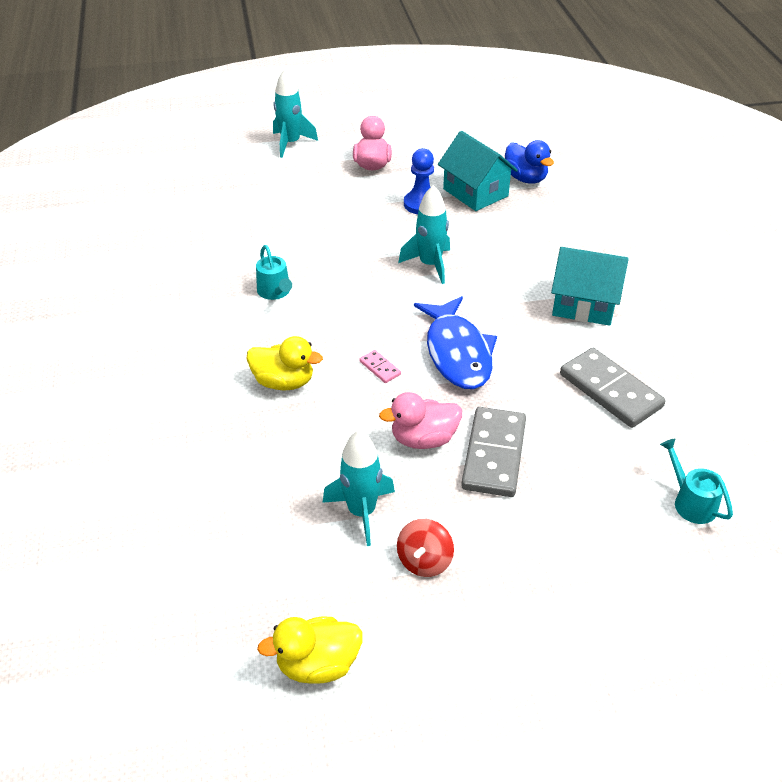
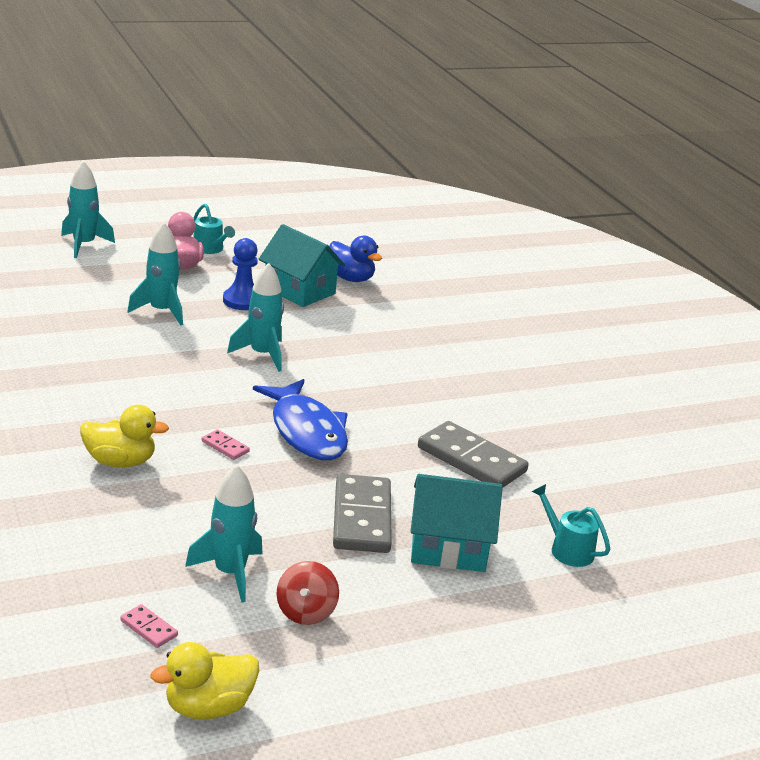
camera: 15 degrees left, 15 degrees down
(275, 292) = (94, 381): turquoise watering can -> turquoise watering can (210, 249)
(279, 570) = (149, 628): none -> pink domino
(347, 216) = (161, 311): none -> turquoise rocket
(423, 439) = (284, 507): pink duck -> none
(584, 305) = (431, 387): turquoise house -> turquoise house (448, 548)

